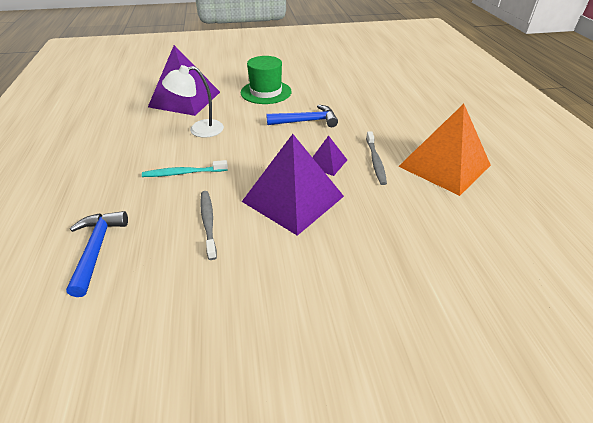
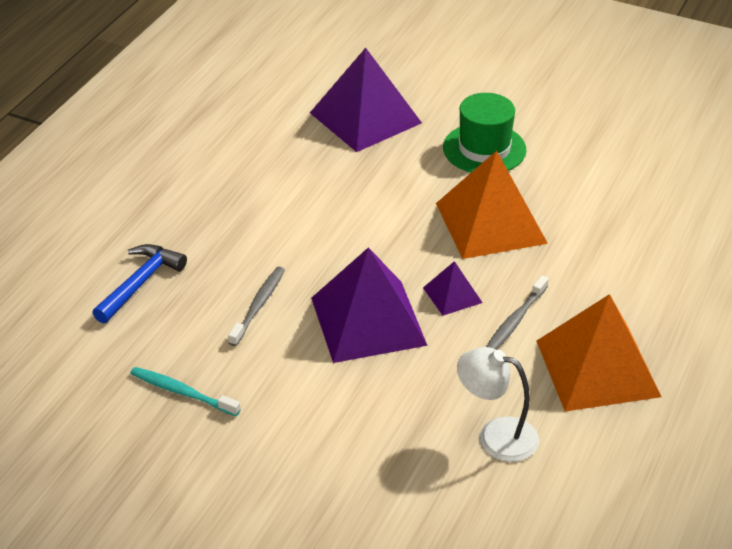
camera: 35 degrees right, 0 degrees up
(183, 173) = (279, 233): turquoise toothbrush -> turquoise toothbrush (182, 392)
(199, 130) = (343, 178): white lamp -> white lamp (496, 436)
(306, 121) = (490, 223): blue hammer -> orange pyramid

